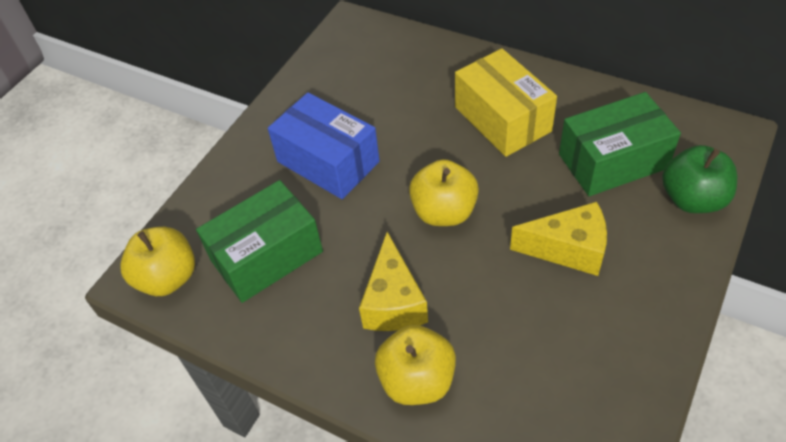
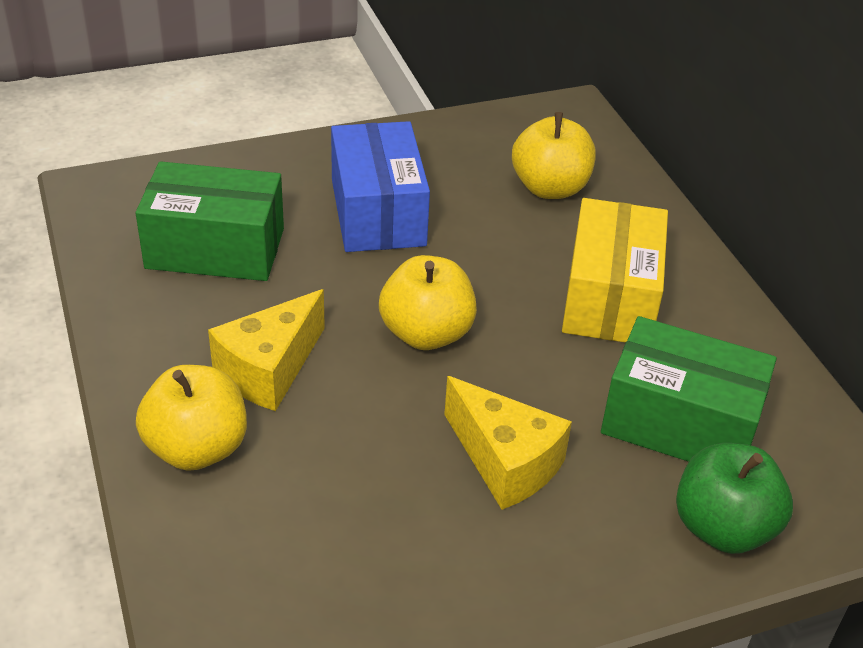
camera: 35 degrees right, 10 degrees down
(167, 278) = (115, 205): yellow apple -> yellow apple (550, 188)

